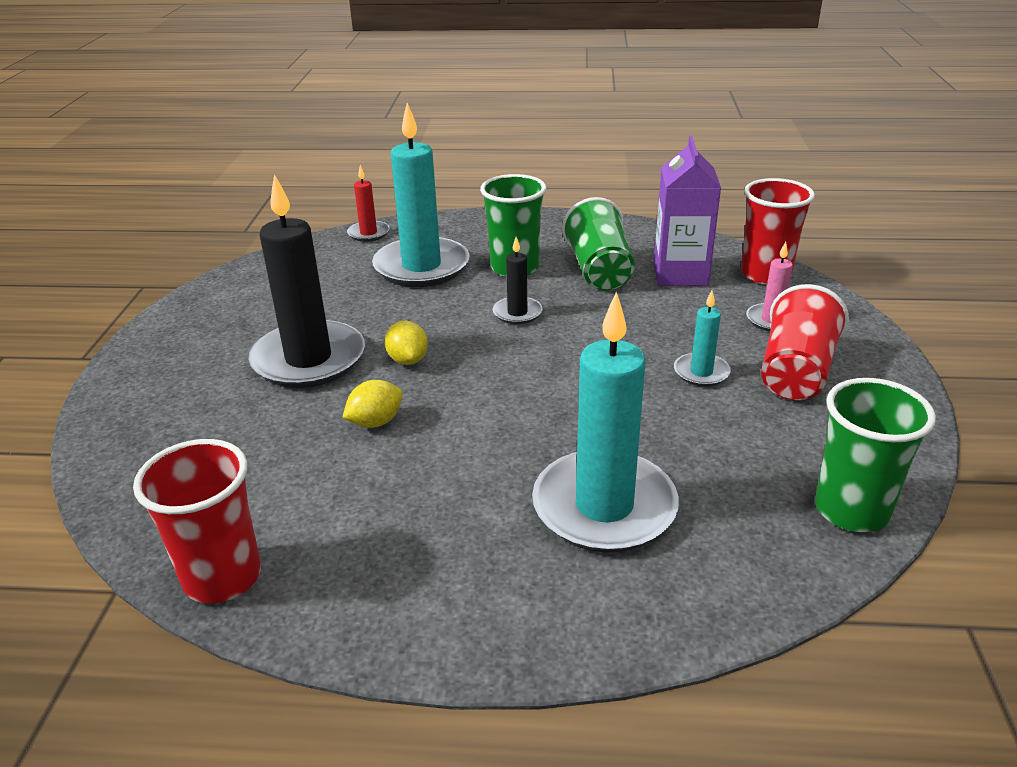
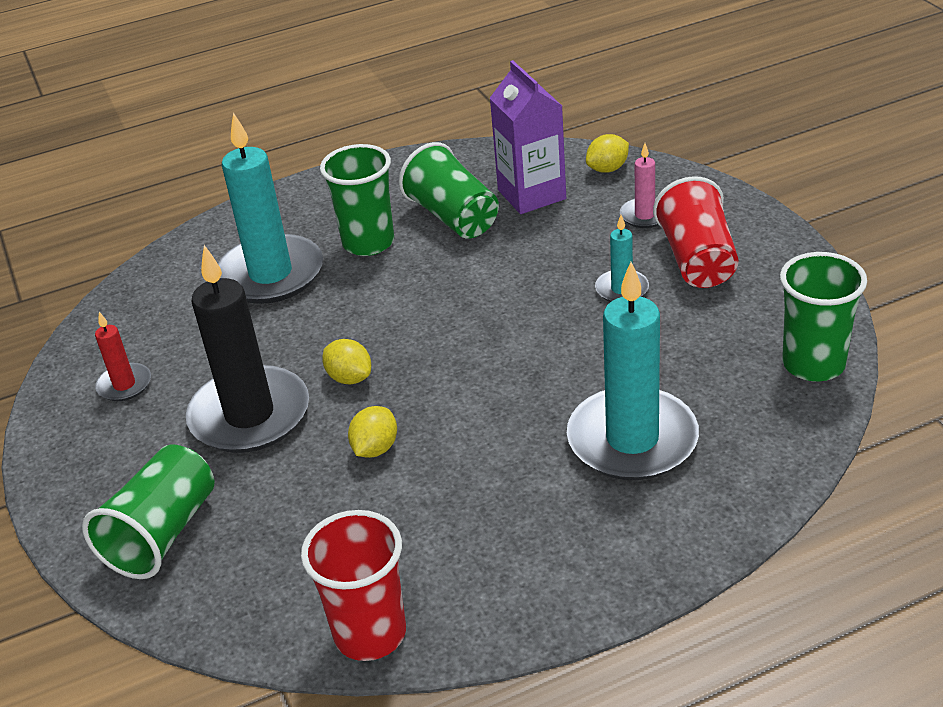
camera: 25 degrees left, 5 degrees up
(161, 421) = (162, 533): none -> green cup
(368, 233) = (175, 255): red candle -> red candle (124, 385)
(517, 313) = (412, 290): black candle -> none
(765, 274) = (607, 169): red cup -> yellow lemon

